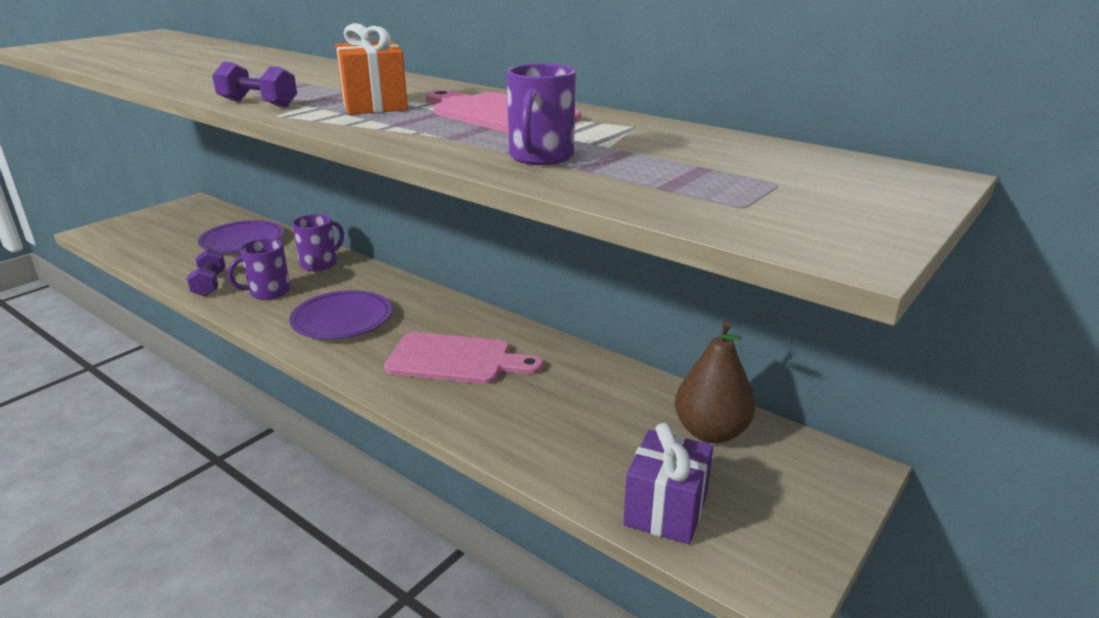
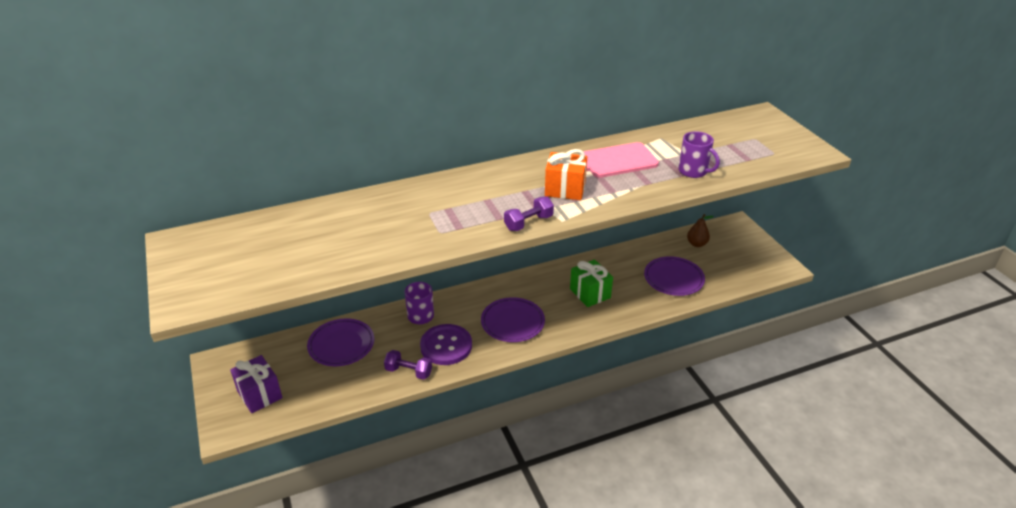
camera: 60 degrees left, 10 degrees up
(268, 292) = (446, 346): purple mug -> purple button
(456, 360) = (590, 293): pink cutting board -> green gift
(570, 431) = (673, 279): none -> purple plate
(665, 510) = (737, 275): purple gift -> purple gift (259, 394)
(711, 432) = (696, 244): brown pear -> brown pear, size x0.63

